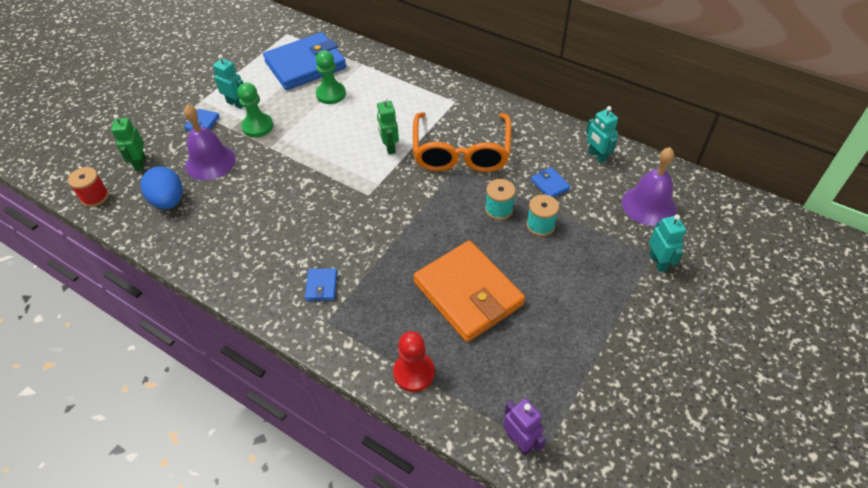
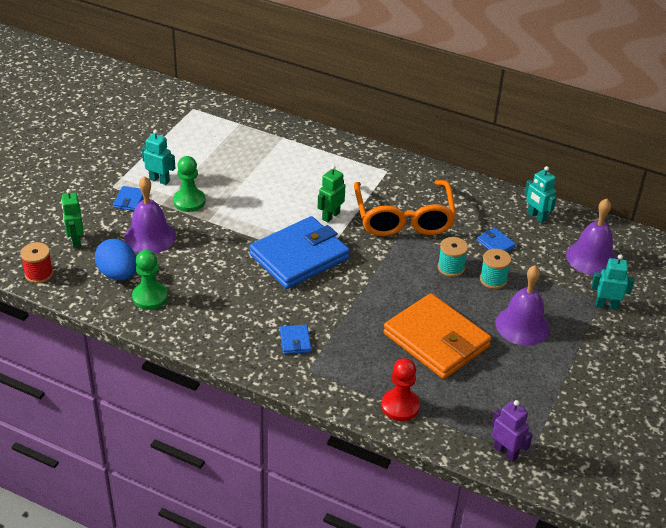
camera: 10 degrees left, 10 degrees down
(305, 65) = (222, 140): blue wallet -> blue wallet (299, 256)
(331, 94) = (257, 168): green pawn -> green pawn (150, 297)
(389, 147) = (330, 216): green robot -> green robot turned 60 degrees clockwise
(563, 281) = (522, 325): none -> purple bell
(658, 262) = (606, 305): turquoise robot -> turquoise robot turned 60 degrees counterclockwise

